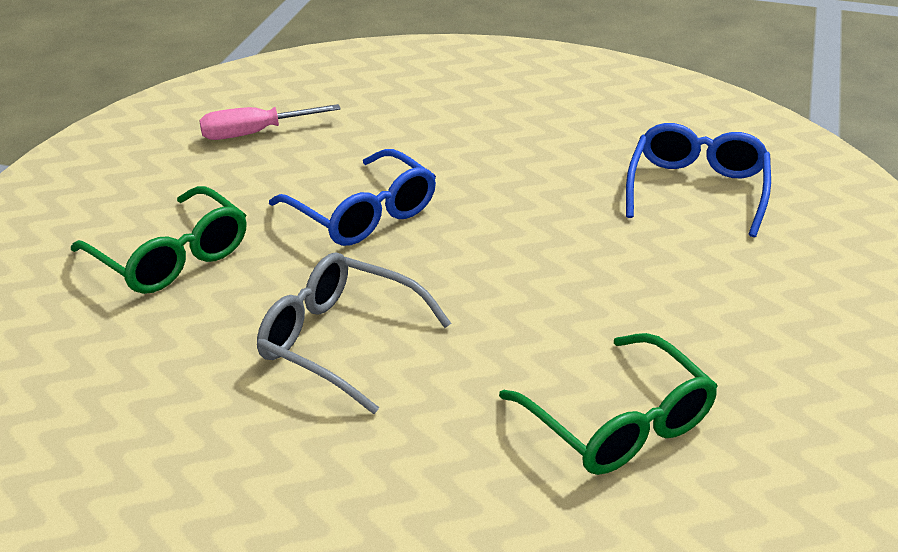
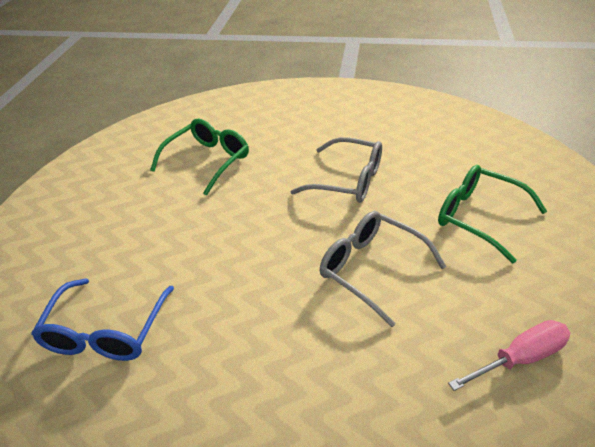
camera: 175 degrees right, 5 degrees up
(362, 213) = (372, 270): blue glasses -> grey glasses
(617, 422) = (207, 161): green glasses -> green glasses turned 75 degrees clockwise

